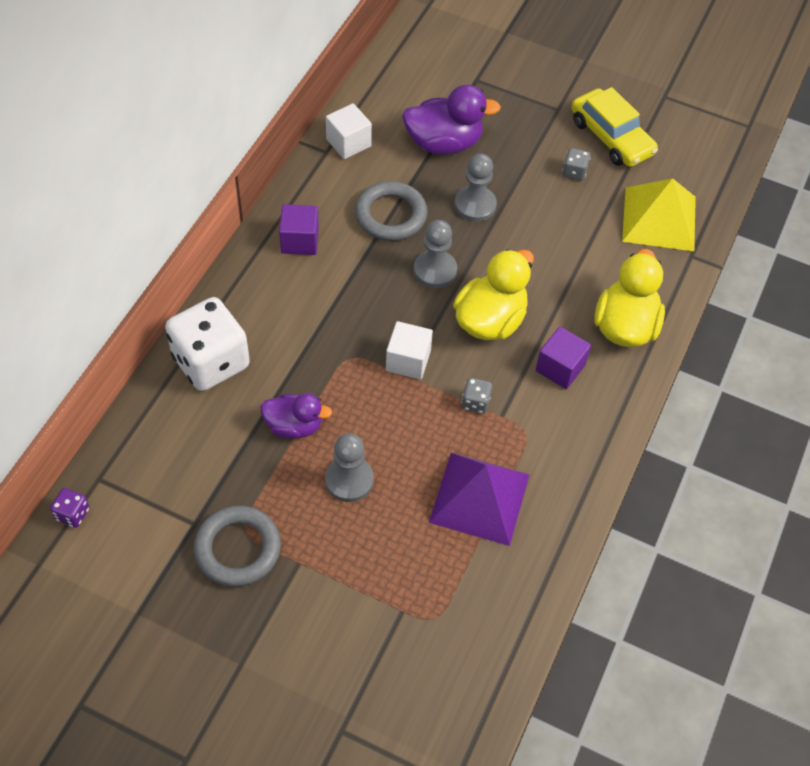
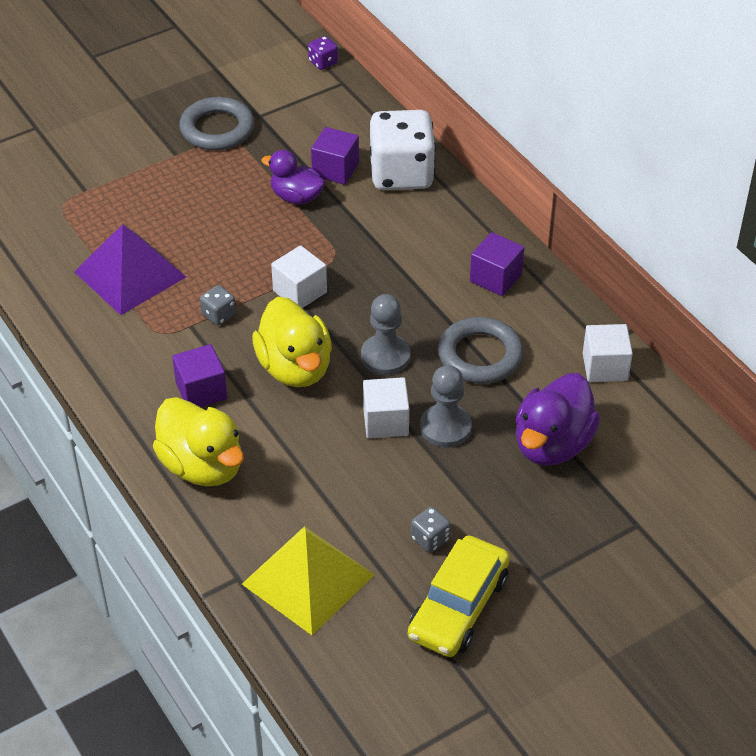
camera: 125 degrees right, 10 degrees down
(236, 415) = (335, 169): none -> purple cube
(294, 426) = (296, 197): purple duck -> purple duck turned 75 degrees clockwise
(349, 480) = (218, 207): grey pawn -> none
(497, 241) = (385, 421): none -> white cube
(611, 137) = (458, 606): yellow car -> yellow car turned 60 degrees counterclockwise

